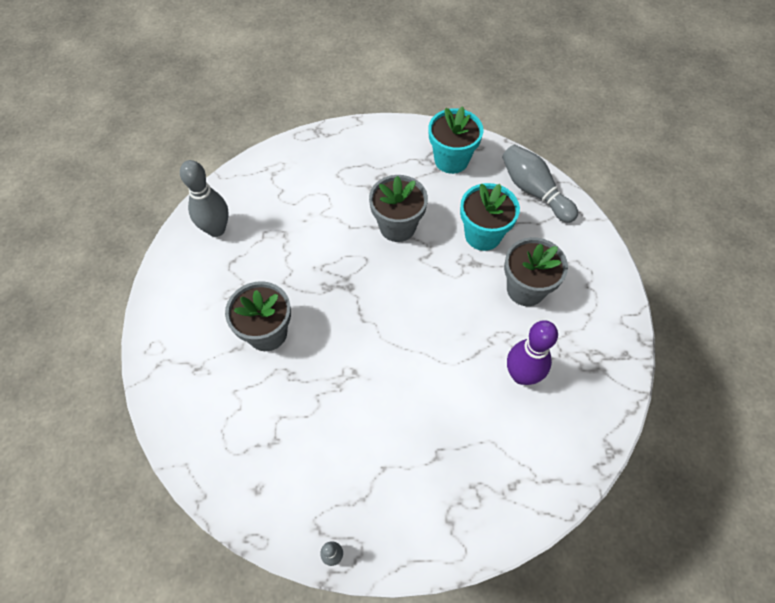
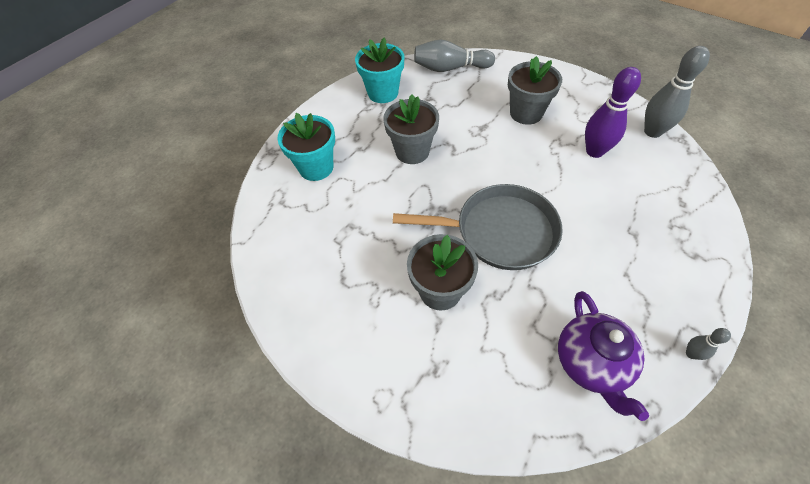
camera: 50 degrees left, 5 degrees down
(216, 229) = (296, 274): grey bowling pin -> grey bowling pin (652, 131)
(272, 477) = (591, 363): none -> purple teapot
(357, 344) = (499, 232): none -> grey pan
(483, 235) = (463, 110): turquoise flower pot -> turquoise flower pot (316, 167)

